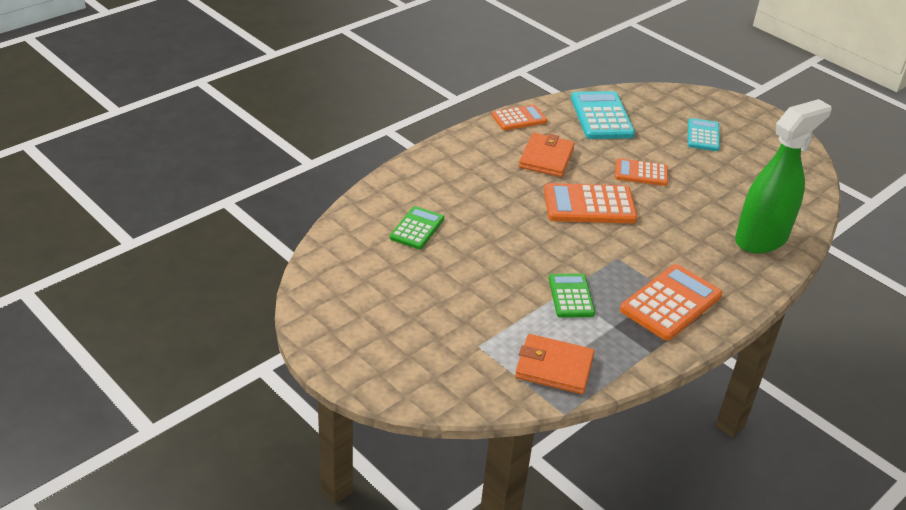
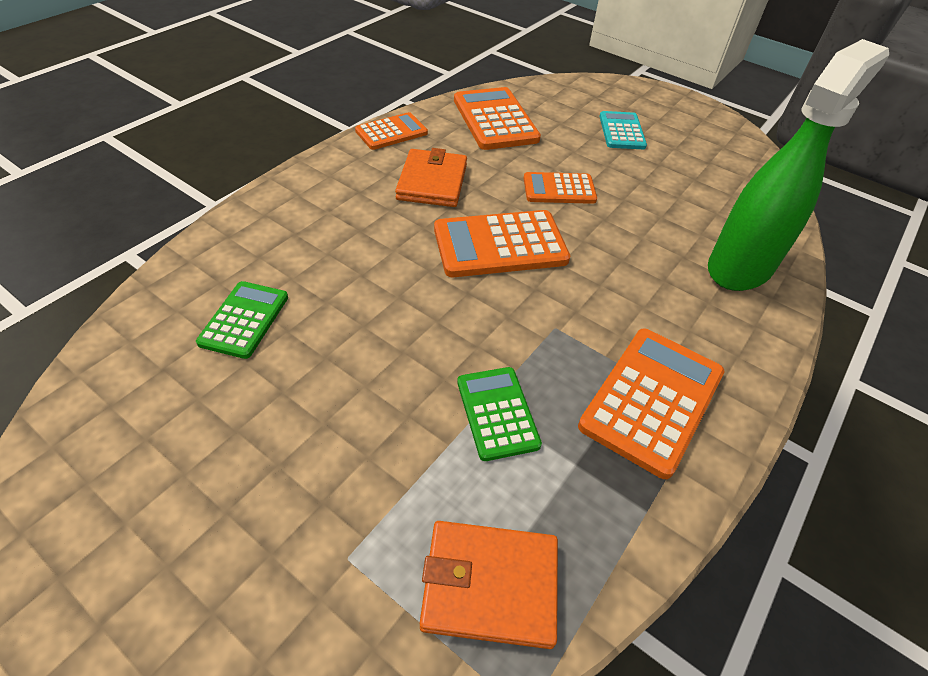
camera: 10 degrees left, 10 degrees up
(601, 116) = (495, 120): turquoise calculator -> orange calculator

